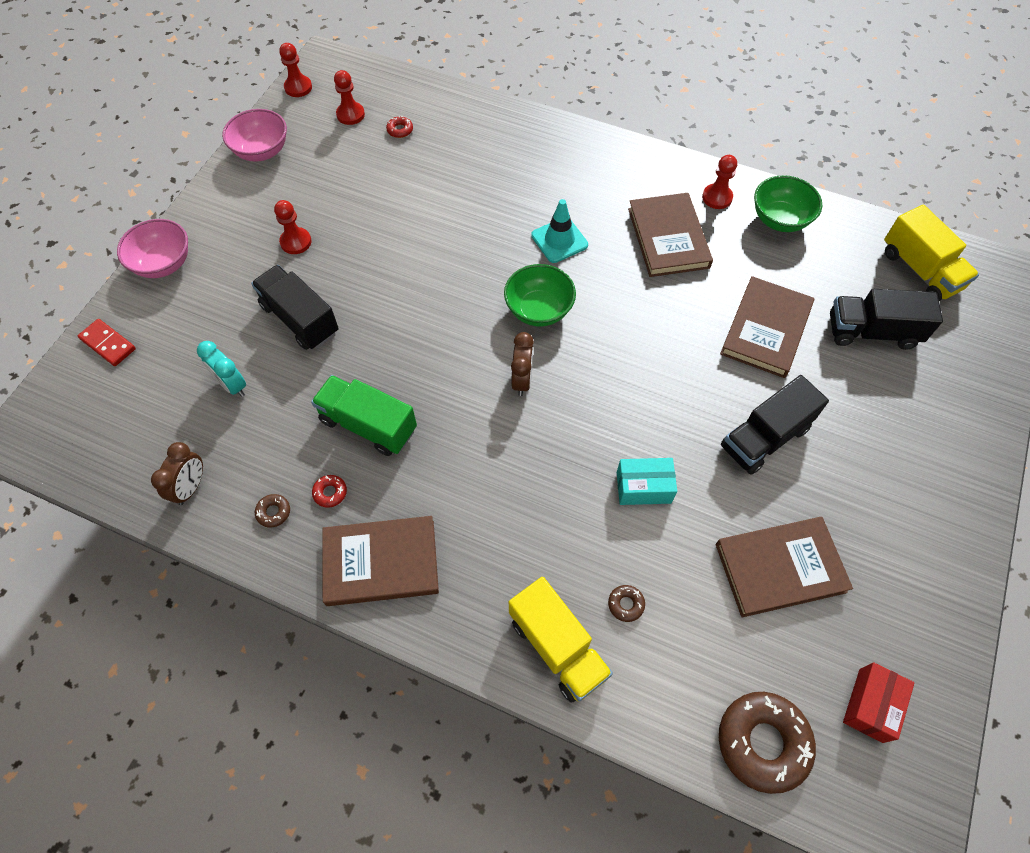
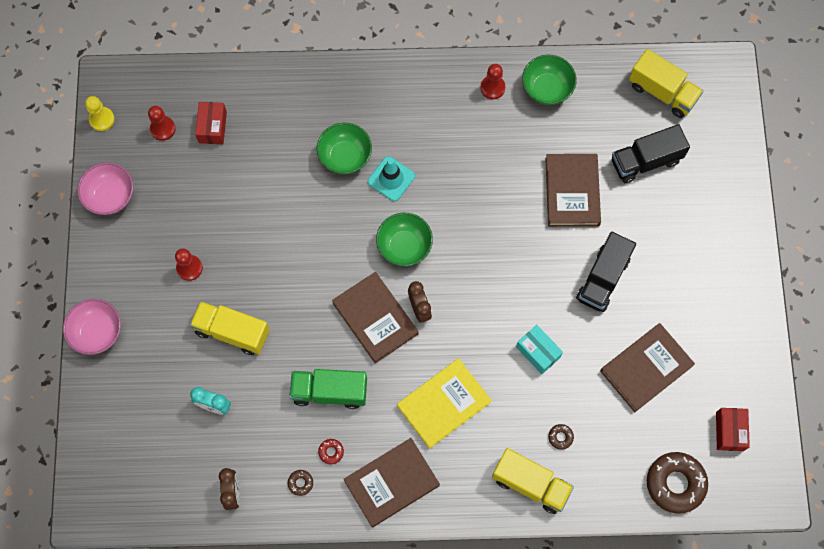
camera: 25 degrees left, 10 degrees up
(108, 344) = (100, 416): red domino -> none
(298, 87) = (102, 119): red pawn -> yellow pawn
(300, 319) = (232, 332): black truck -> yellow truck
(400, 130) = (212, 127): red donut -> red box
(495, 497) = (443, 404): none -> yellow book
(521, 202) = (345, 156): none -> green bowl
(643, 487) = (538, 352): turquoise box -> turquoise box turned 75 degrees clockwise
(668, 238) = (471, 141): brown book -> brown book (375, 318)

